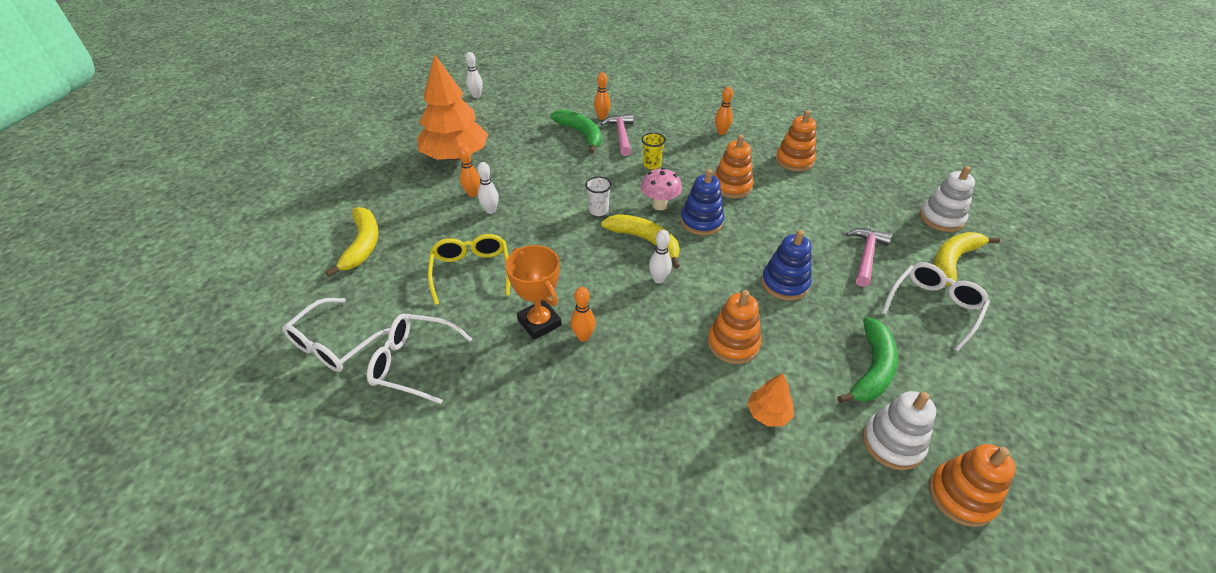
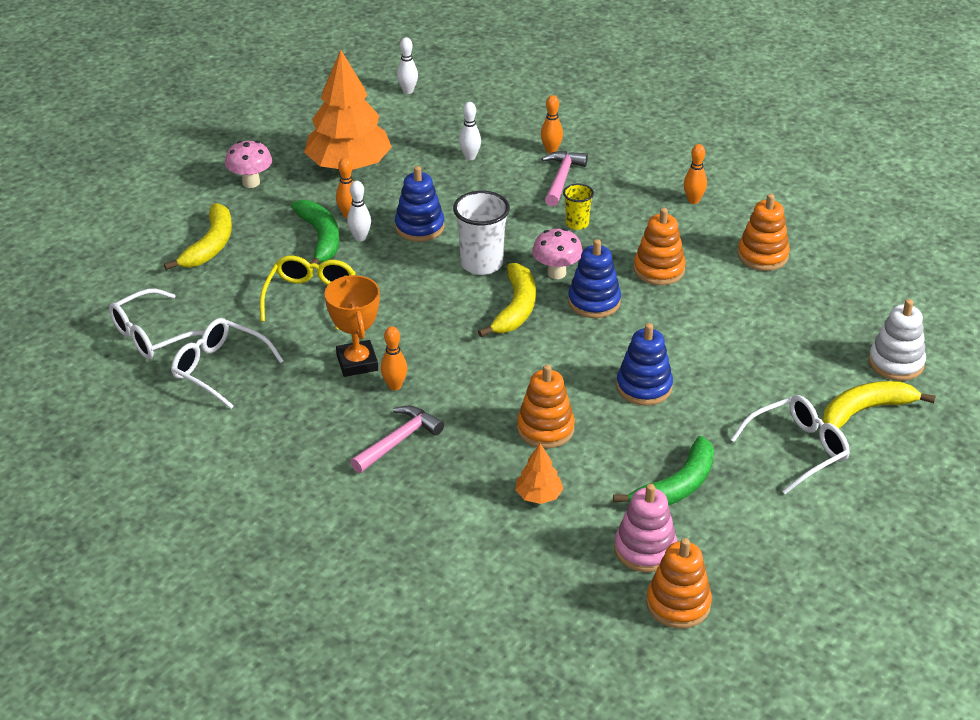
camera: 20 degrees right, 5 degrees down
(379, 184) = (251, 182): none -> pink mushroom
(534, 192) = (419, 227): none -> blue stacking toy
(581, 134) = (512, 167): green banana -> green banana (321, 238)
(598, 210) = (481, 264): white cup -> white cup, size x1.76
(645, 241) = (516, 308): yellow banana -> yellow banana turned 45 degrees clockwise
(659, 279) = (506, 351): white bowling pin -> white bowling pin (470, 157)
(866, 255) = (763, 381): pink hammer -> pink hammer (399, 440)
(892, 443) = (645, 549): white stacking toy -> pink stacking toy

